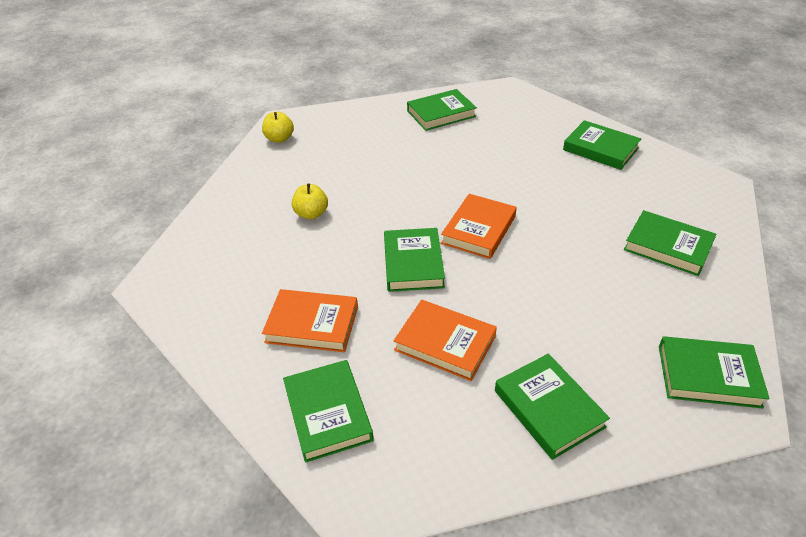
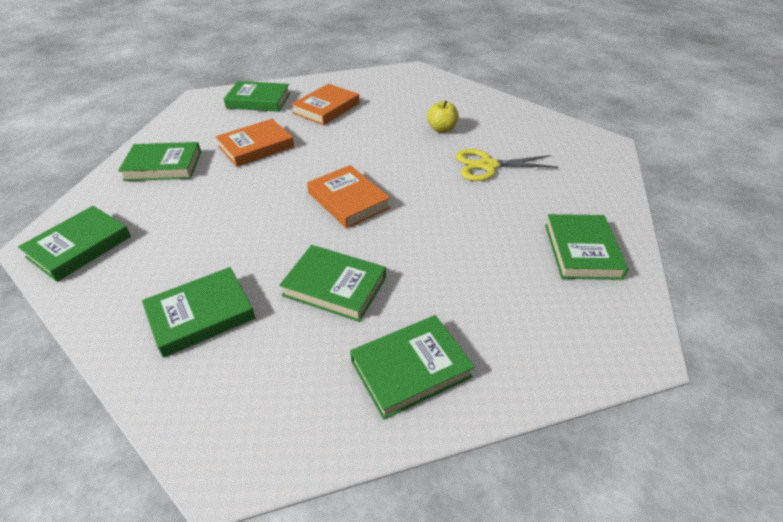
camera: 115 degrees right, 0 degrees up
(279, 139) = (572, 136): yellow apple -> none
(363, 171) = (488, 166): none -> yellow scissors
(413, 263) = (341, 156): green book -> green book (334, 286)

